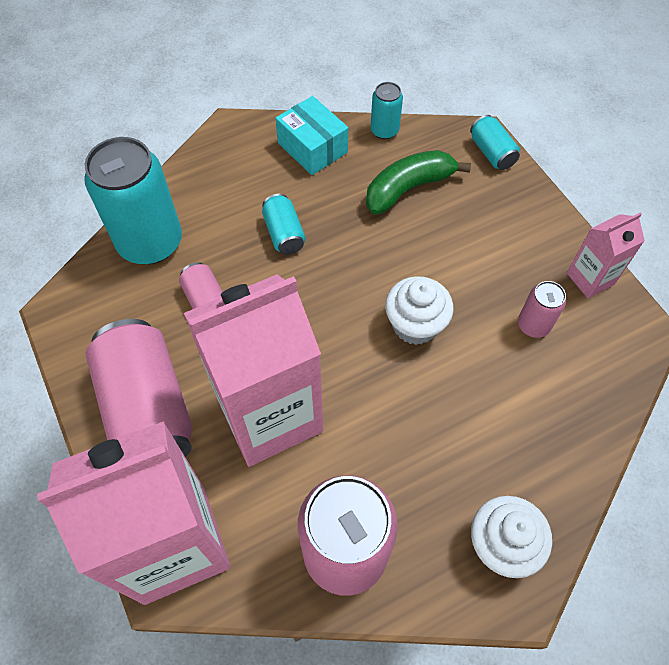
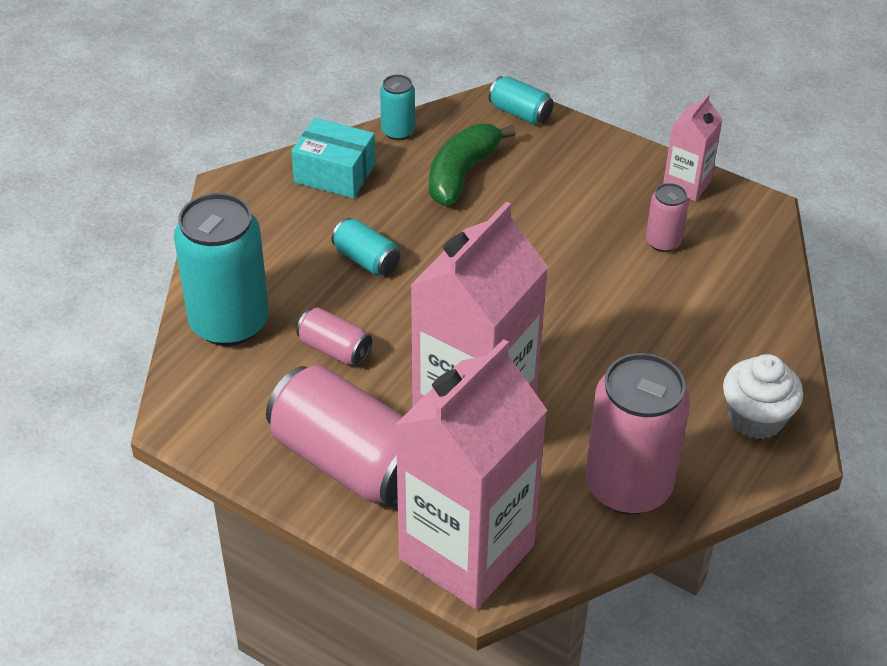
camera: 30 degrees left, 15 degrees down
(415, 325) = (556, 285): white cupcake -> none

